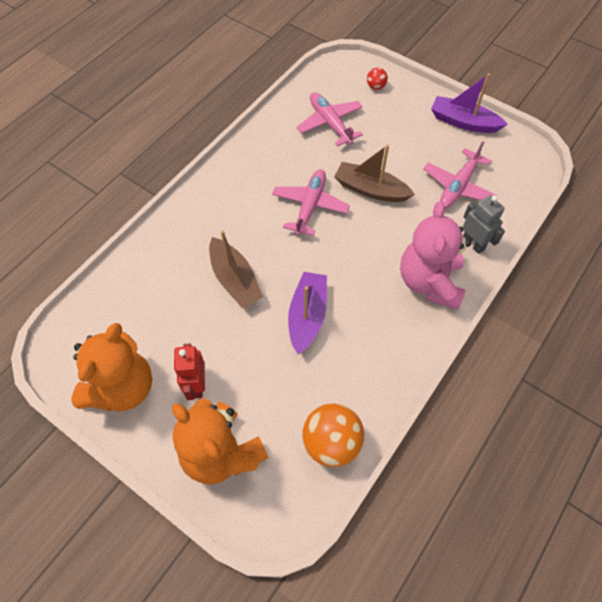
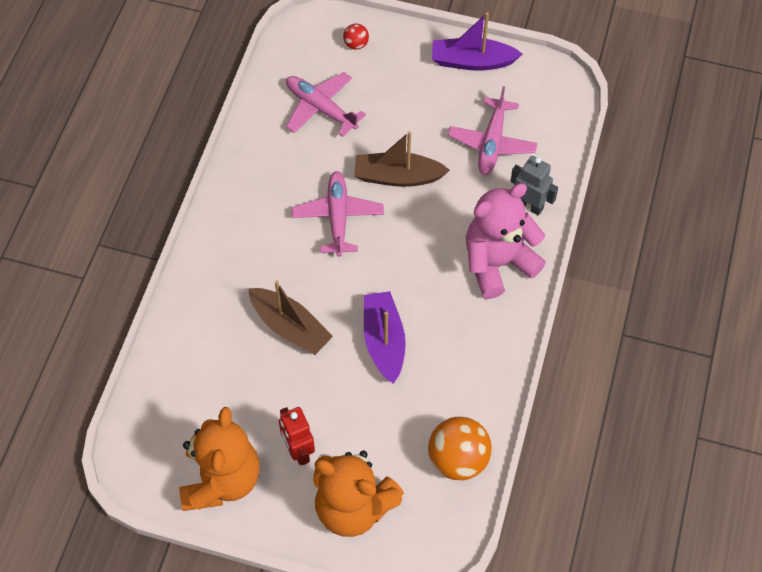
camera: 20 degrees left, 0 degrees up
(429, 282) = (498, 263): pink teddy bear -> pink teddy bear turned 75 degrees clockwise

